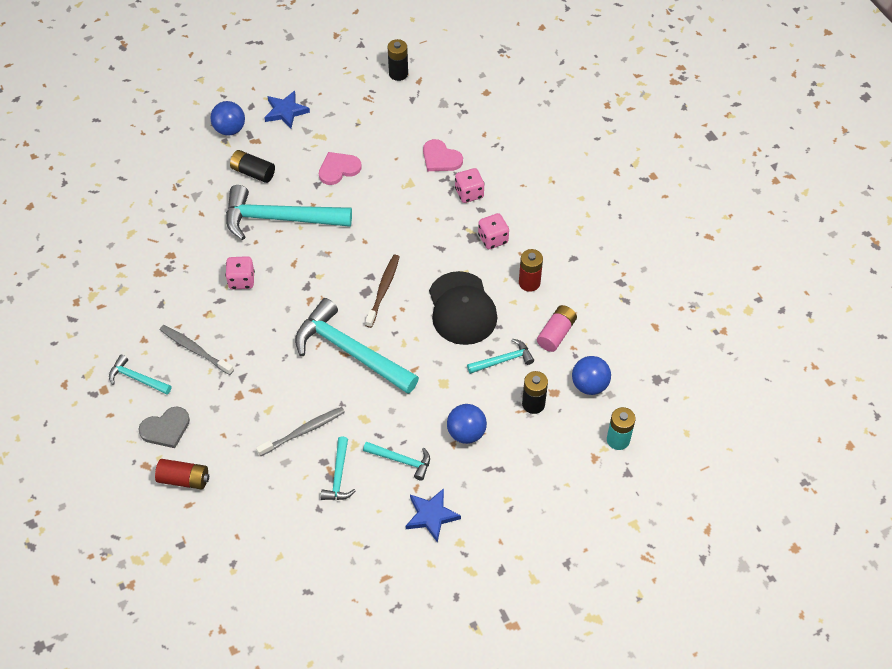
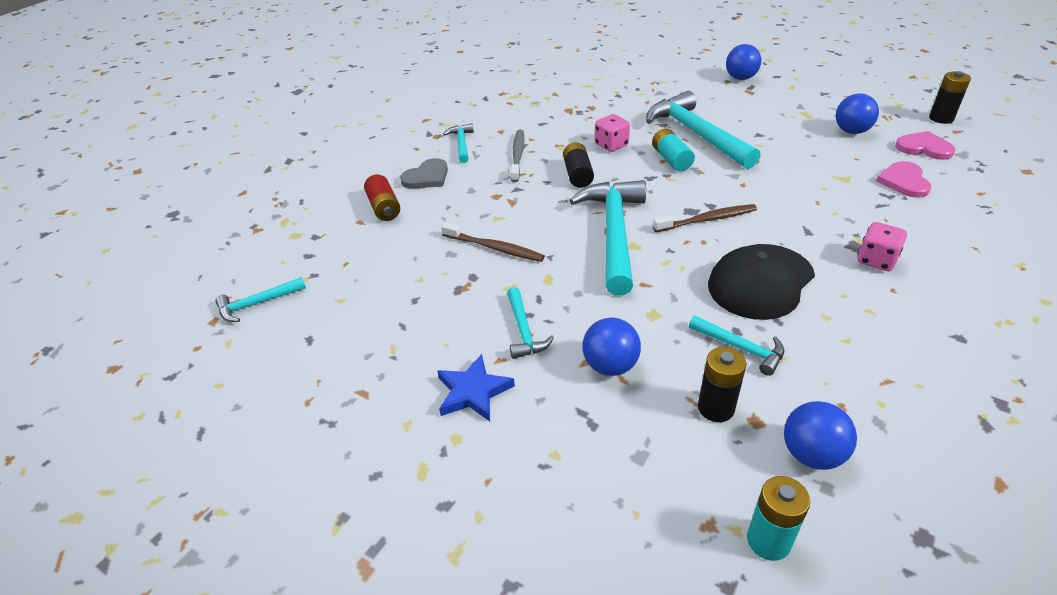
camera: 60 degrees right, 15 degrees down
(166, 429) = (427, 177): grey heart -> grey heart turned 75 degrees counterclockwise
(253, 172) = (719, 104): black battery -> black battery (578, 174)
(285, 111) = (800, 90): blue star -> none
(297, 258) = (671, 159): none -> turquoise battery
(304, 431) = (495, 248): grey toothbrush -> brown toothbrush
(338, 169) = (791, 137): pink heart -> pink heart (924, 148)
(339, 476) = (465, 294): turquoise hammer -> turquoise hammer (257, 304)
(365, 132) = (851, 131): none -> blue ball
(469, 193) = (899, 217): pink dice -> none
(529, 283) = (868, 317): red battery -> none
(556, 334) = (838, 378): pink battery -> none

